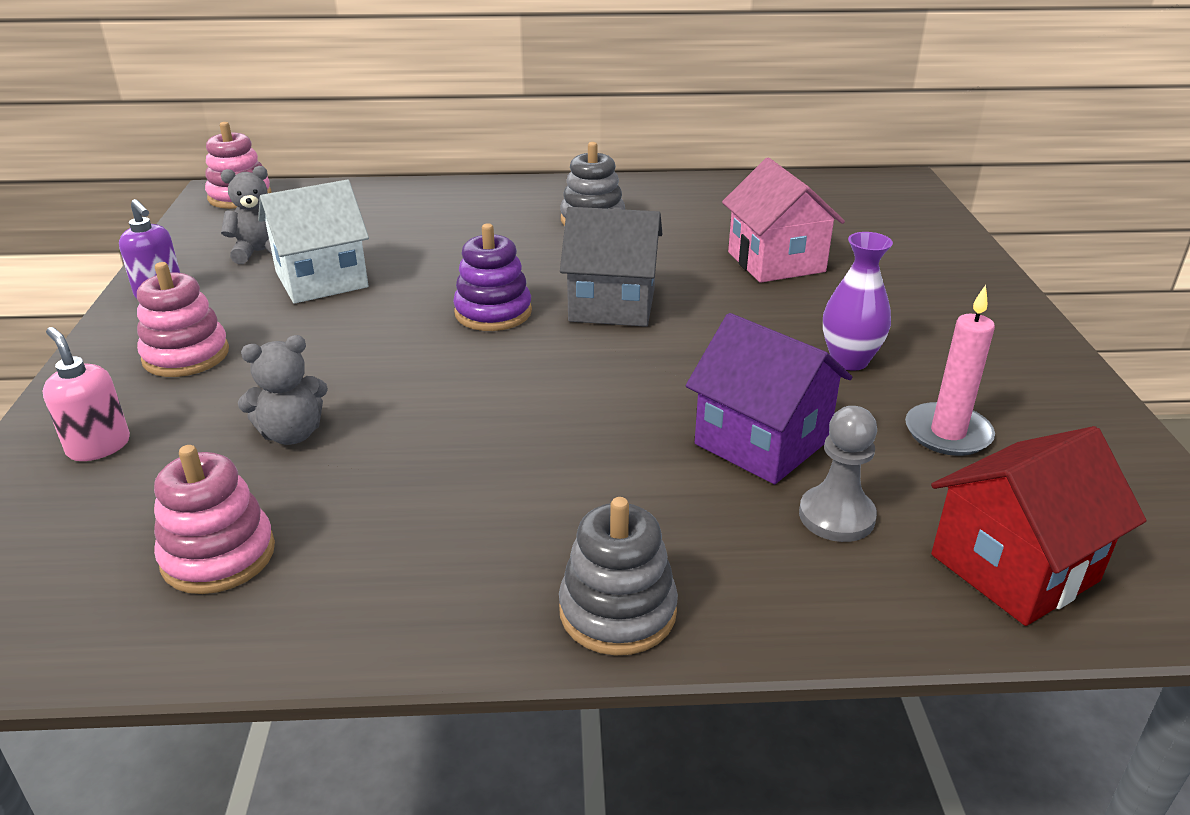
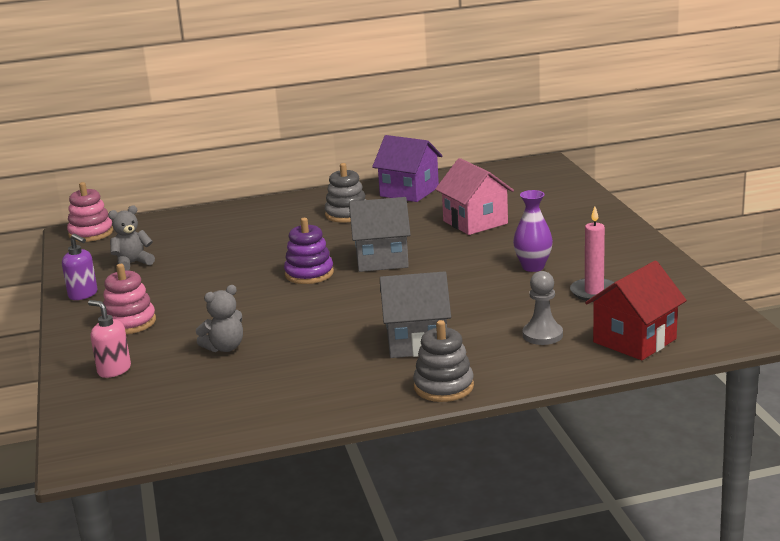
camera: 10 degrees left, 10 degrees down
(218, 555) = (222, 400): pink stacking toy -> none
(321, 280) = (186, 272): white house -> none
(607, 486) = (417, 342): none -> grey house
(762, 442) = (494, 311): purple house -> purple house (409, 192)

